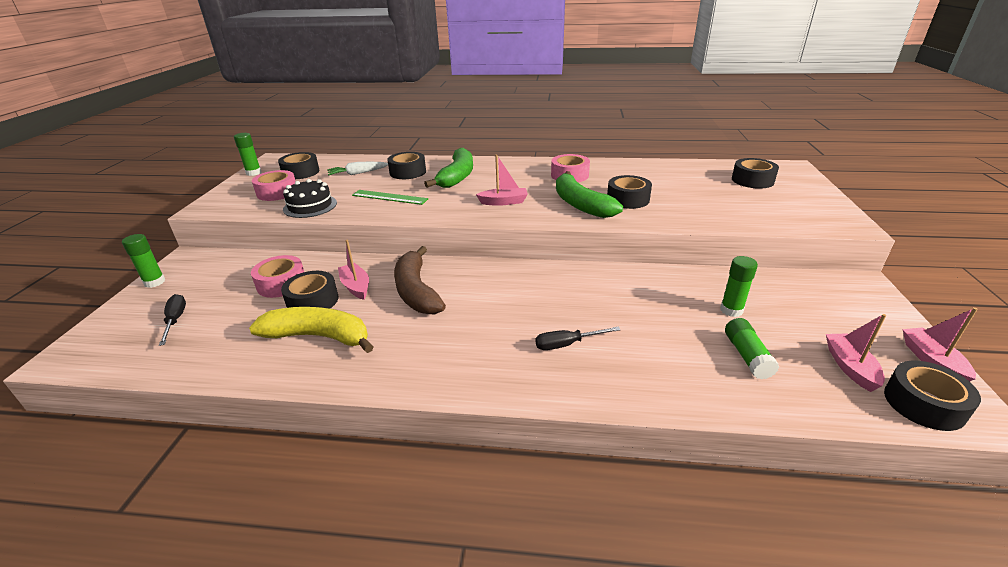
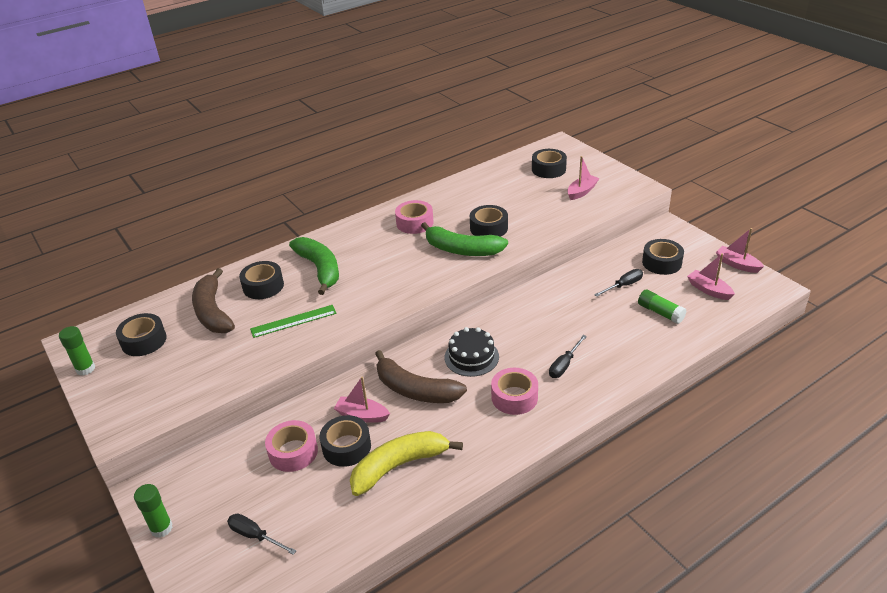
camera: 40 degrees left, 5 degrees up
(277, 192) = (165, 374): pink tape -> pink tape (514, 397)
(310, 206) = (232, 369): black cake -> black cake (471, 357)
(358, 173) = (213, 312): white carrot -> brown banana
(504, 202) = (401, 276): pink boat -> pink boat (582, 192)
(731, 310) = (623, 285): green glue stick -> black screwdriver
(924, 404) = (752, 293): black tape -> black tape (661, 263)

